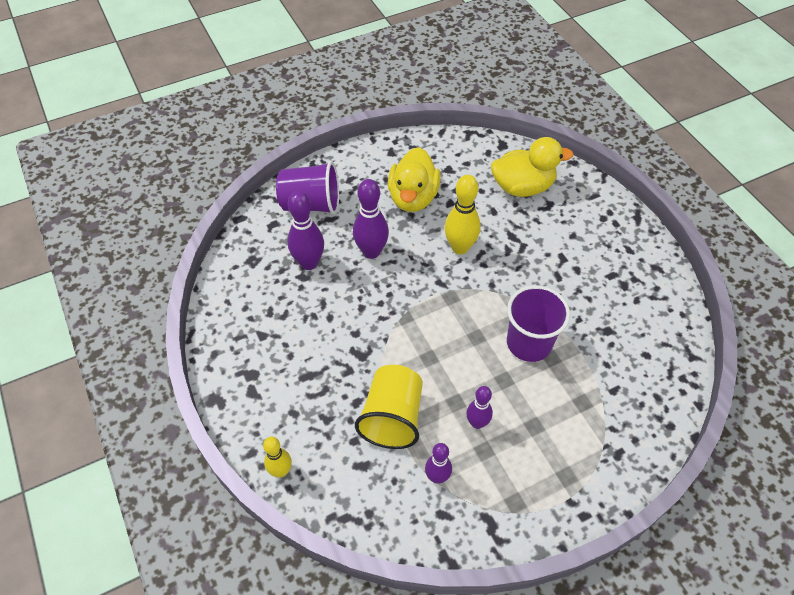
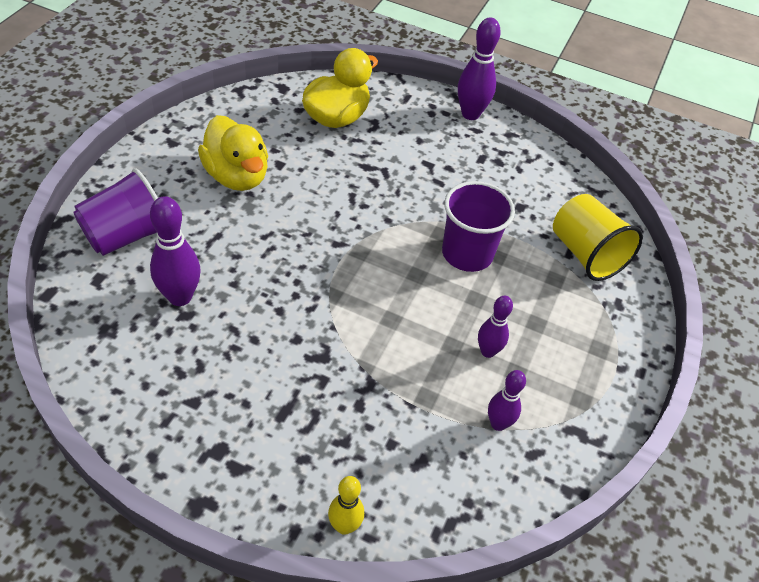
camera: 45 degrees left, 5 degrees down
(371, 252) = (240, 250): purple bowling pin -> purple bowling pin (470, 114)
(392, 417) = (407, 397): yellow cup -> yellow cup (586, 254)
(460, 247) = (327, 201): yellow bowling pin -> none

